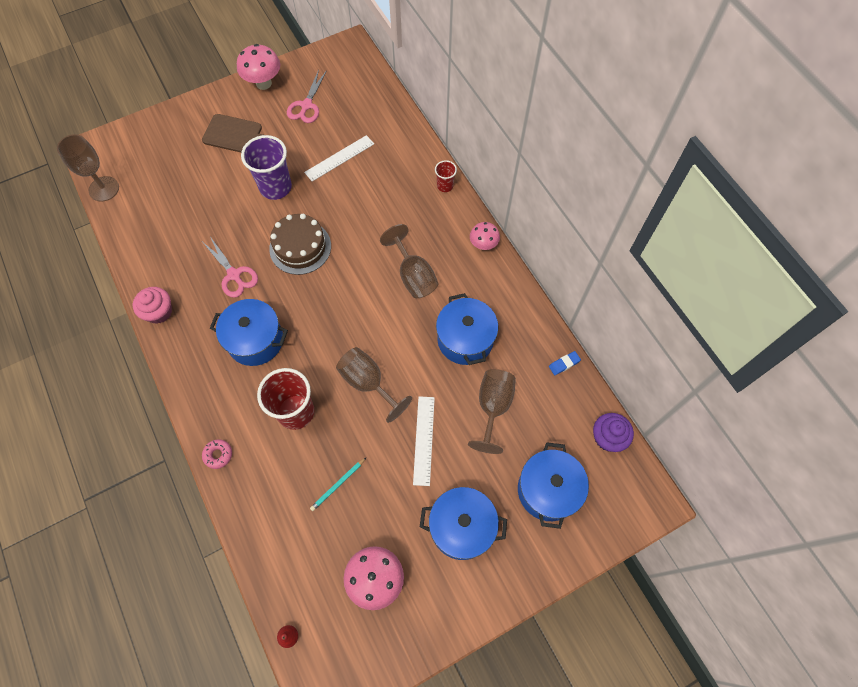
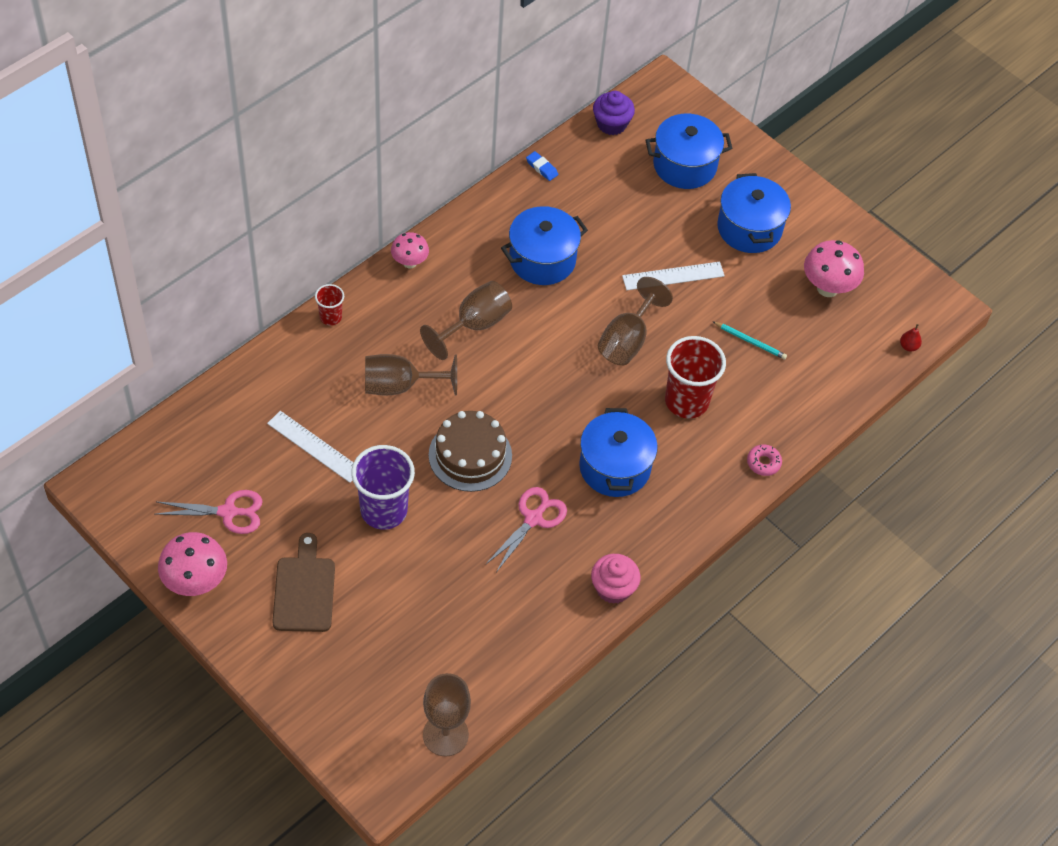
camera: 110 degrees left, 10 degrees down
(493, 407) = (614, 222): brown goblet -> brown goblet (400, 386)

